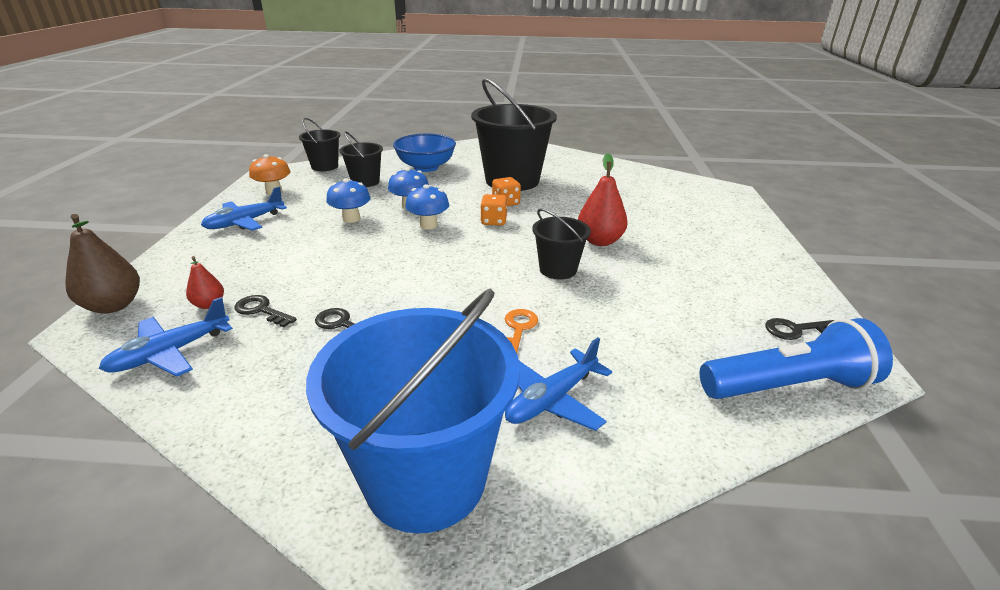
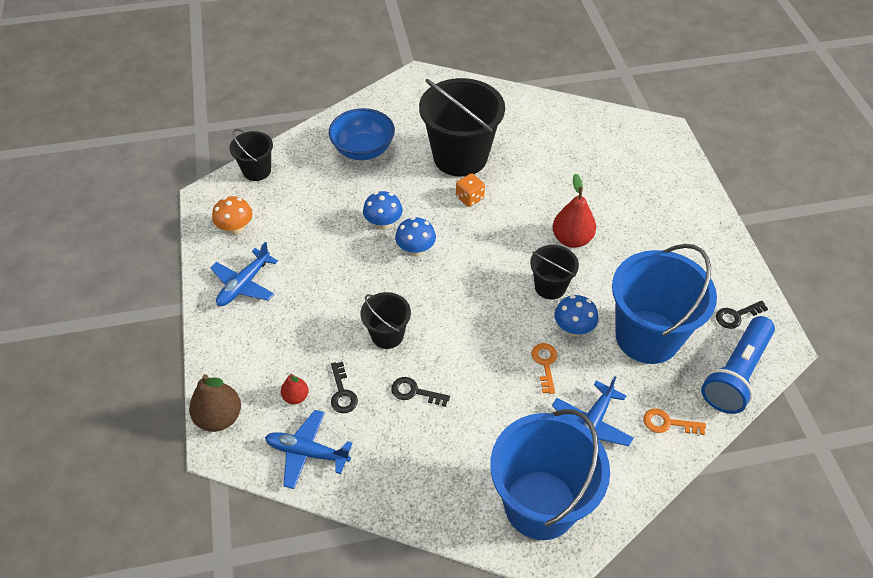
camera: 15 degrees left, 20 degrees up
(170, 353) = (307, 452): blue plane -> blue plane turned 75 degrees clockwise
(261, 310) = (342, 393): black key -> black key turned 120 degrees counterclockwise
(351, 219) = (340, 256): blue mushroom -> blue mushroom (573, 328)
(365, 182) = (316, 190): black bucket -> black bucket (387, 335)
(493, 221) = (471, 230): orange dice -> none
(664, 328) = (647, 336): none -> blue bucket
(668, 421) = (668, 423): none -> orange key
(788, 386) = (735, 374): blue flashlight -> blue flashlight turned 150 degrees clockwise

